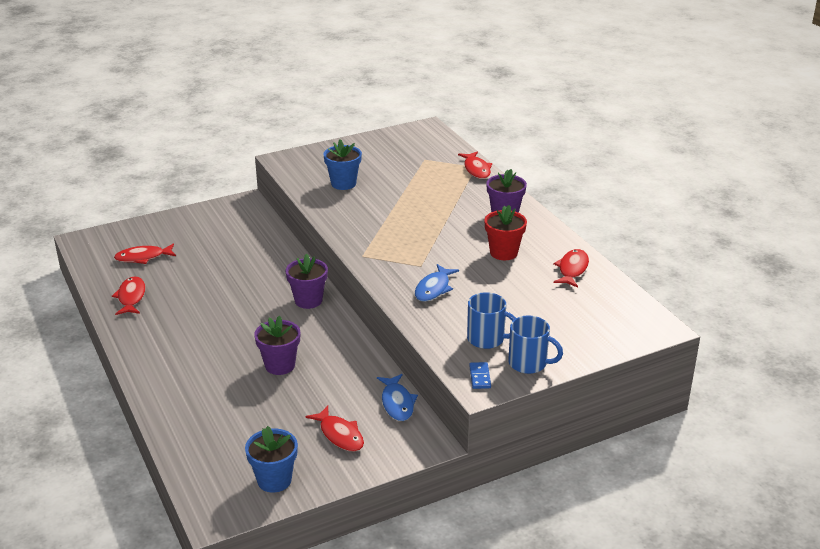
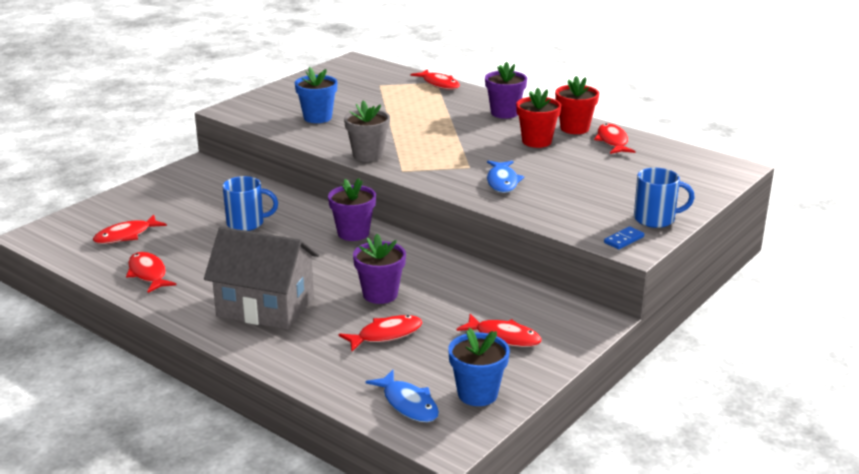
camera: 25 degrees left, 5 degrees down
(188, 352) = (265, 307): none -> grey house
(253, 404) = (386, 335): none -> red fish
(349, 232) = (368, 155): none -> grey flower pot
(397, 403) = (532, 296): blue fish -> blue fish (408, 404)
(480, 377) = (624, 240): blue domino -> blue domino turned 75 degrees clockwise
(487, 339) = (597, 209): blue mug -> blue mug (247, 223)
(551, 246) = (574, 128): none -> red flower pot

